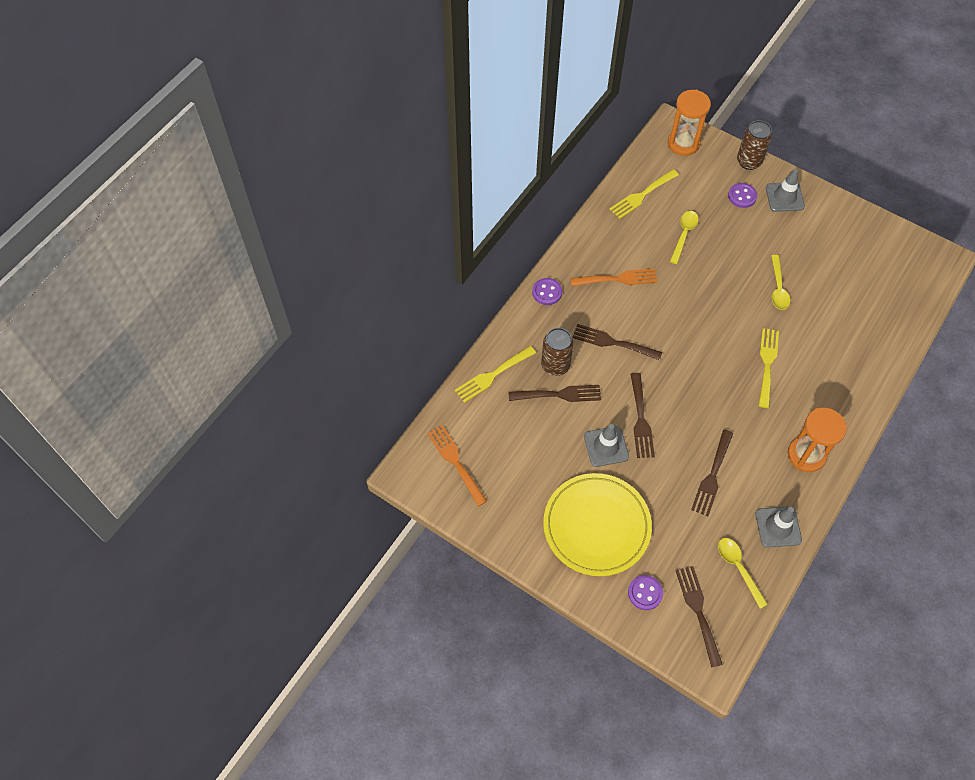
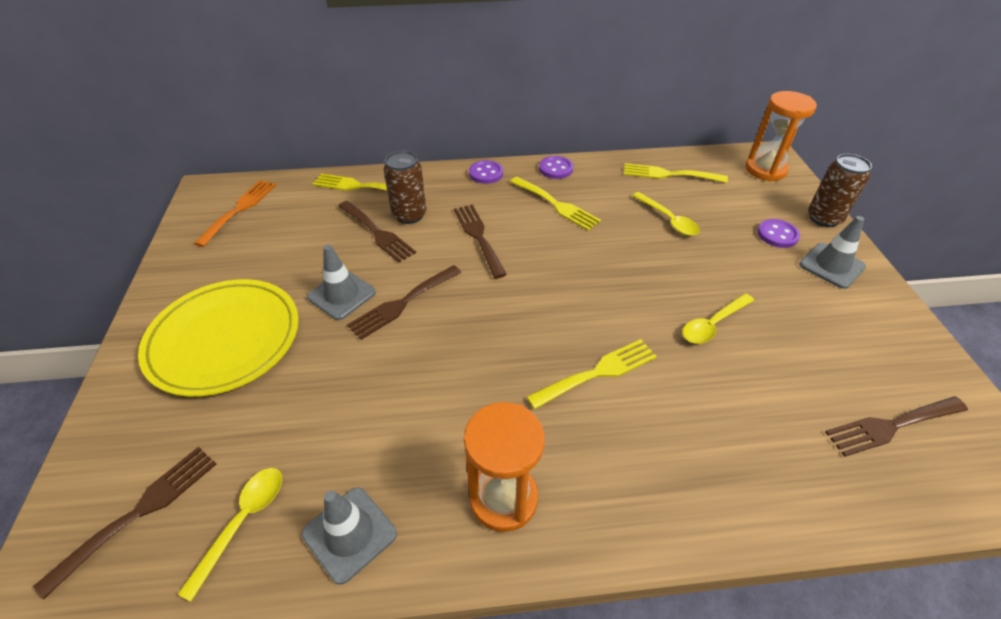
camera: 50 degrees right, 15 degrees down
(618, 279) = (556, 205): orange fork -> yellow fork
(645, 593) = (145, 434): purple button -> purple button (556, 169)
(684, 234) = (668, 220): yellow spoon -> yellow spoon turned 75 degrees clockwise
(712, 476) = (377, 408): brown fork -> brown fork (891, 426)

